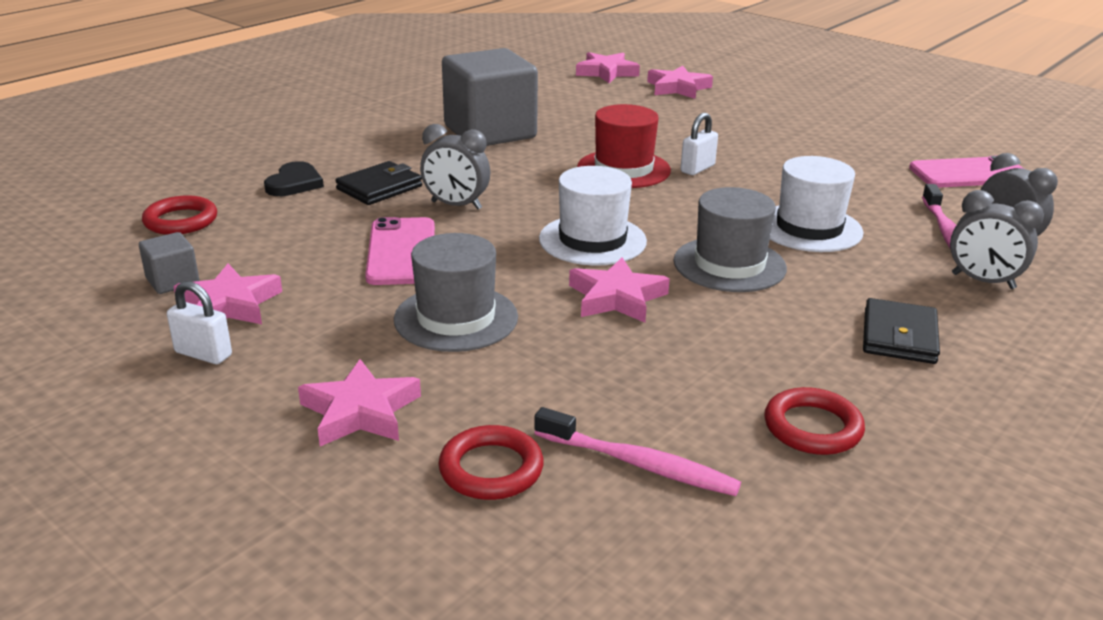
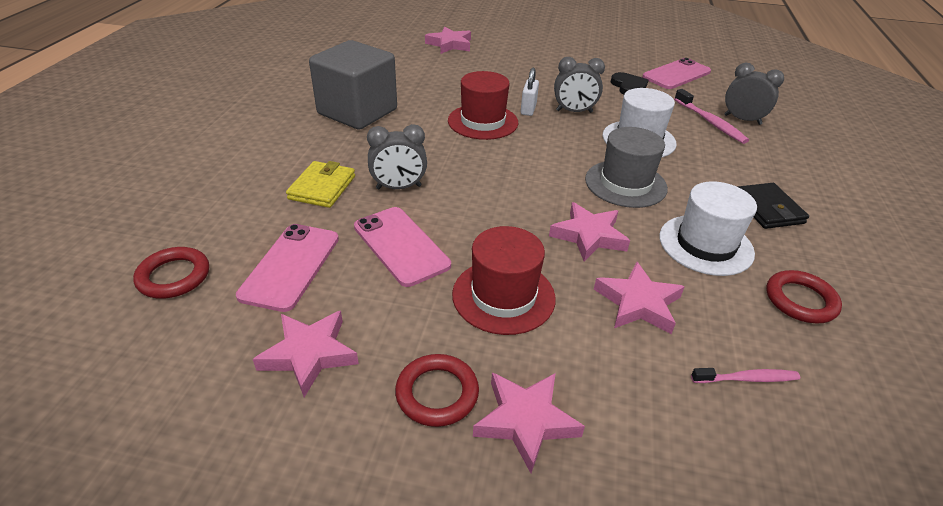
camera: 30 degrees left, 10 degrees up
(172, 281) = (230, 348): grey cube -> none
(203, 354) = (337, 419): white padlock -> none
(282, 240) = (290, 266): none -> pink phone
(294, 183) = (244, 203): black heart -> black heart (628, 86)
(379, 188) = (322, 187): black wallet -> yellow wallet
(456, 318) = (503, 296): grey hat -> red hat
(491, 469) = (668, 431): red ring -> red ring (437, 393)
(592, 240) = (524, 190): white hat -> white hat (705, 244)
(606, 72) = (389, 40): pink star -> pink star (638, 303)
(639, 464) = (747, 379): pink toothbrush -> pink toothbrush, size x0.66
(983, 281) = (762, 152): grey clock -> grey clock (574, 111)

